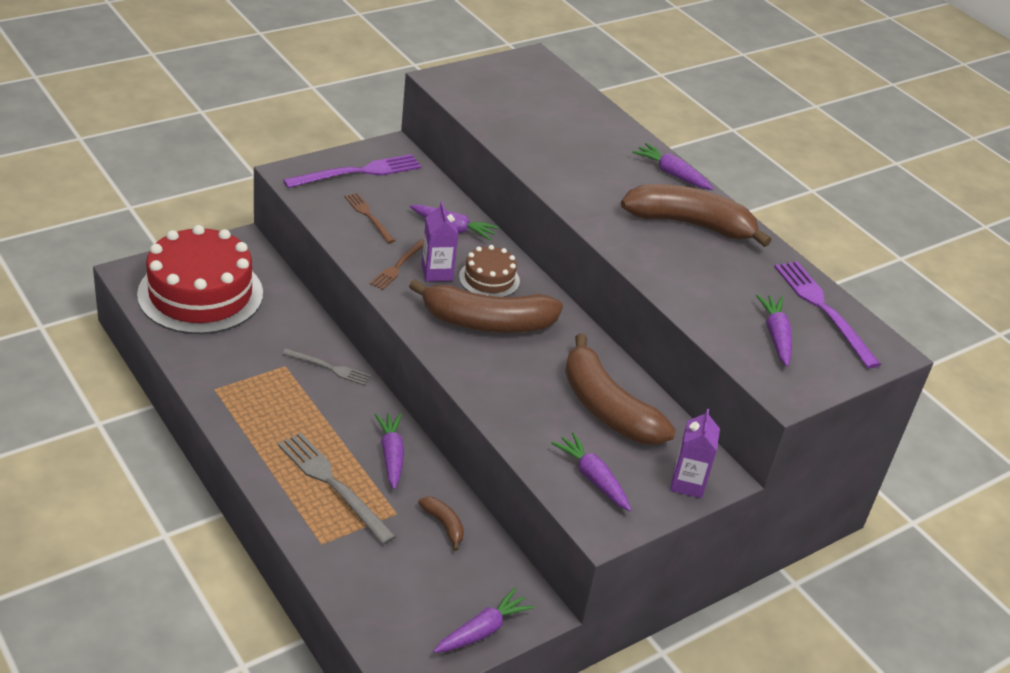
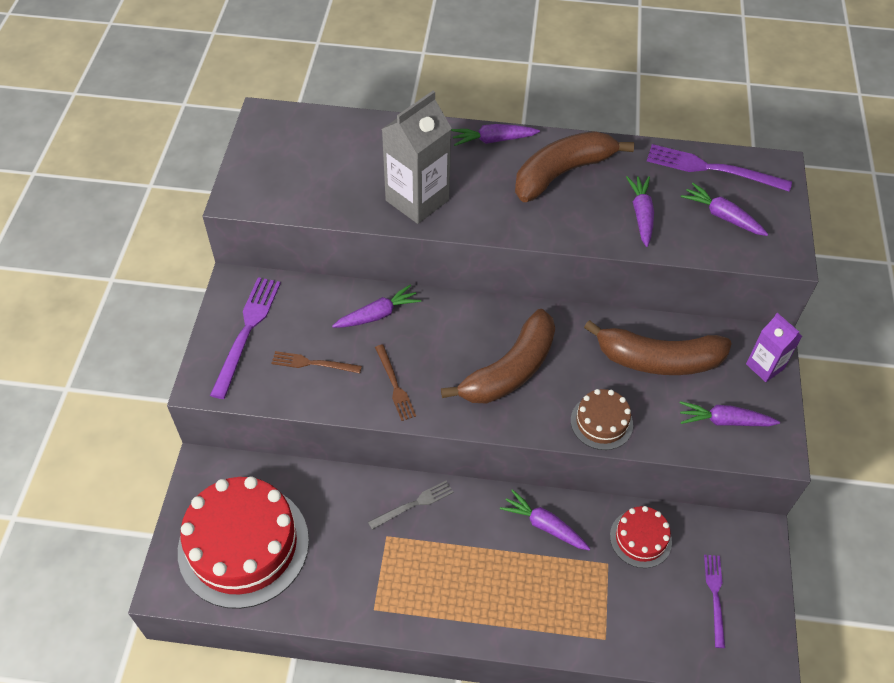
camera: 45 degrees left, 15 degrees up
(333, 484) = (548, 589): grey fork -> none
(437, 272) = (424, 363): purple carton -> none
(438, 603) = (715, 596): none -> purple fork
(444, 525) = (640, 538): brown banana -> red cake
(482, 630) = (757, 583): purple carrot -> purple carrot (641, 214)
(489, 279) = (459, 333): brown cake -> brown cake (601, 422)
(555, 161) = (417, 200): none -> grey carton

